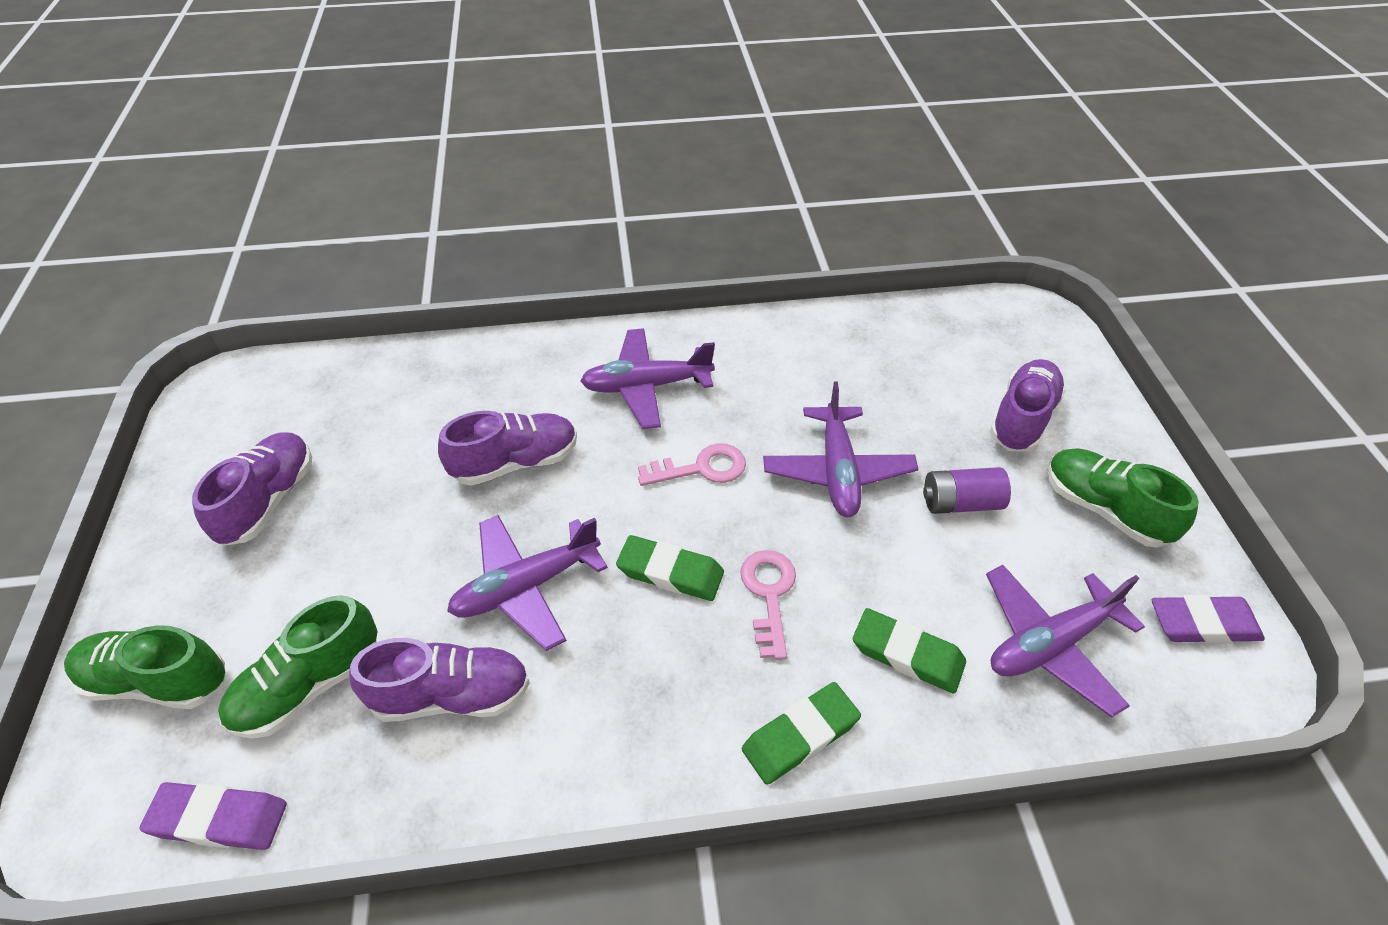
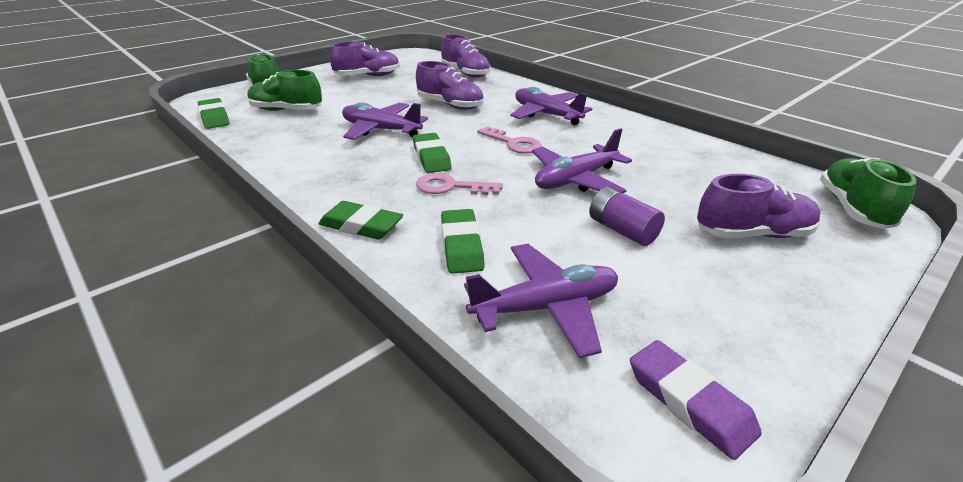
camera: 55 degrees right, 15 degrees down
(219, 819) = (214, 117): purple eraser -> green eraser
(451, 695) = (305, 135): purple shoe -> purple shoe (465, 73)
(769, 594) = (451, 187): pink key -> pink key turned 135 degrees counterclockwise
(1050, 644) = (546, 307): purple plane -> purple plane turned 135 degrees clockwise
(1104, 509) = (729, 301): green shoe -> green shoe (852, 209)

